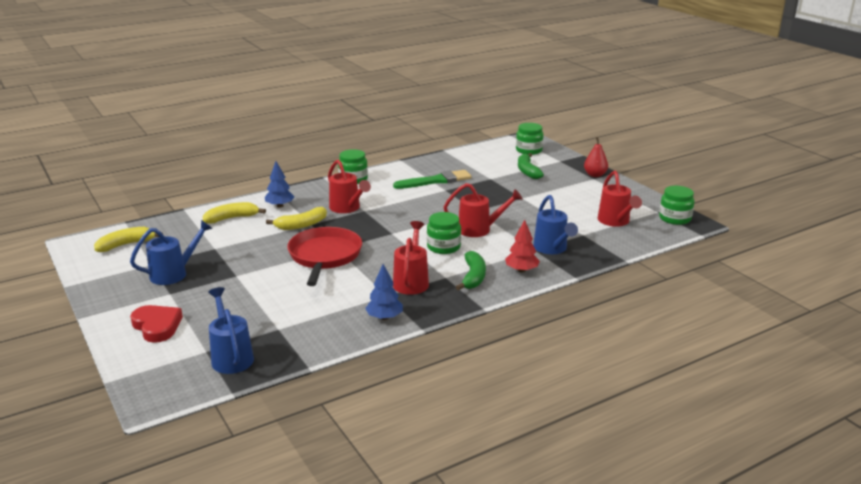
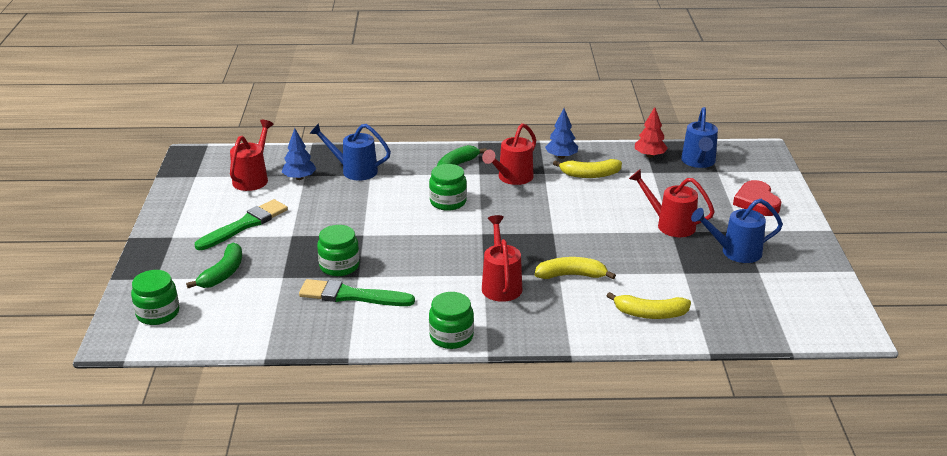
camera: 150 degrees left, 5 degrees up
(126, 244) = (789, 310): yellow banana -> yellow banana (590, 175)
(280, 206) = (580, 316): blue tree -> blue tree (299, 178)
(324, 256) = (572, 227): red pan -> none
(479, 229) = (391, 210): red watering can -> red watering can (670, 225)
(521, 270) = (408, 160): red tree -> red tree (649, 155)
(552, 249) = (354, 170): blue watering can -> blue watering can turned 90 degrees counterclockwise
(562, 195) = (245, 225): none -> green brush
(595, 175) = (161, 241): red pear -> none
(674, 218) = (196, 165): green jar -> green jar (339, 266)

